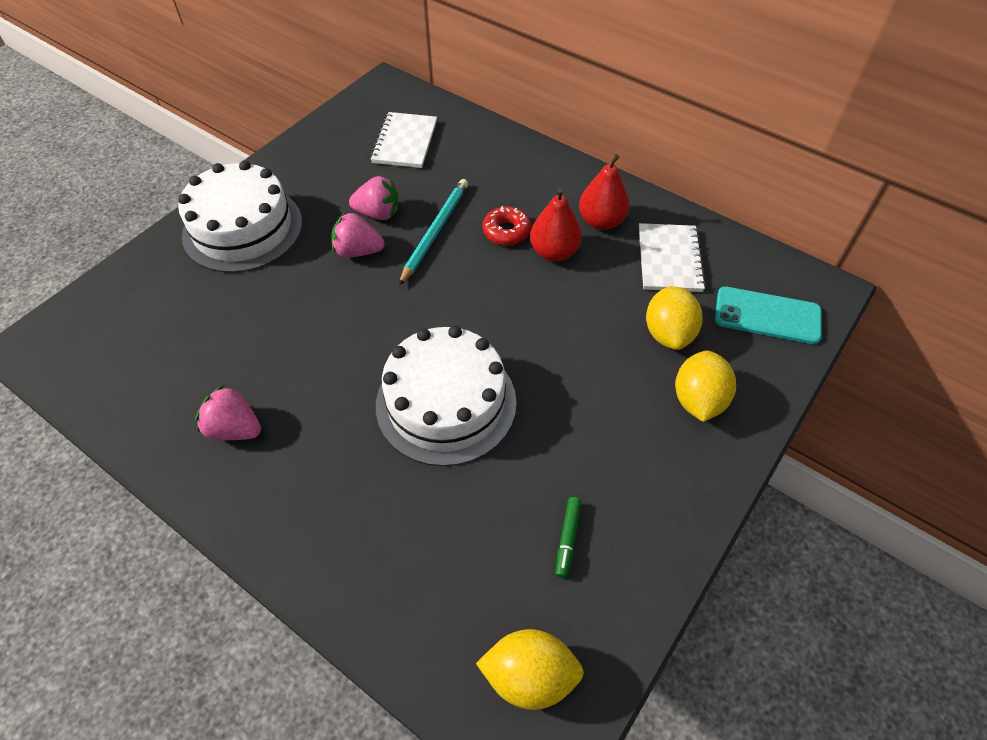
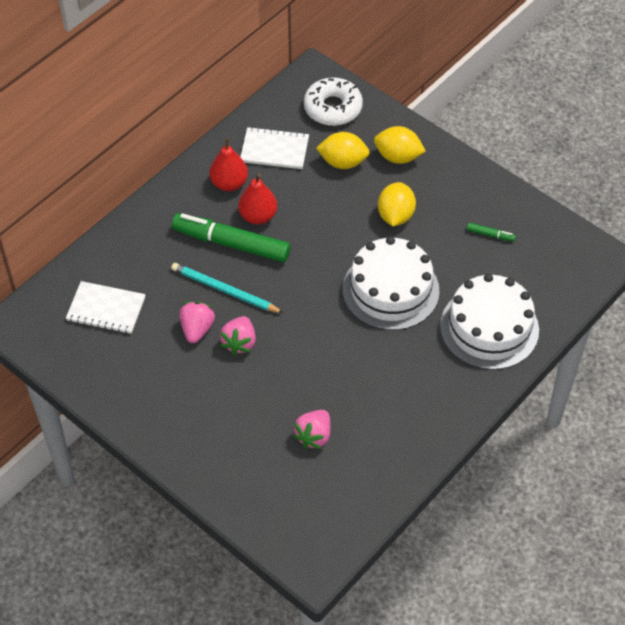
camera: 85 degrees left, 0 degrees up
(234, 429) = (404, 413): pink strawberry -> pink strawberry (314, 436)
(243, 228) = (200, 428): white cake -> white cake (489, 328)
(506, 231) = (231, 244): red donut -> green marker
(529, 676) = (567, 260): yellow lemon -> yellow lemon (395, 216)
(767, 316) = (333, 108): turquoise phone -> white donut

